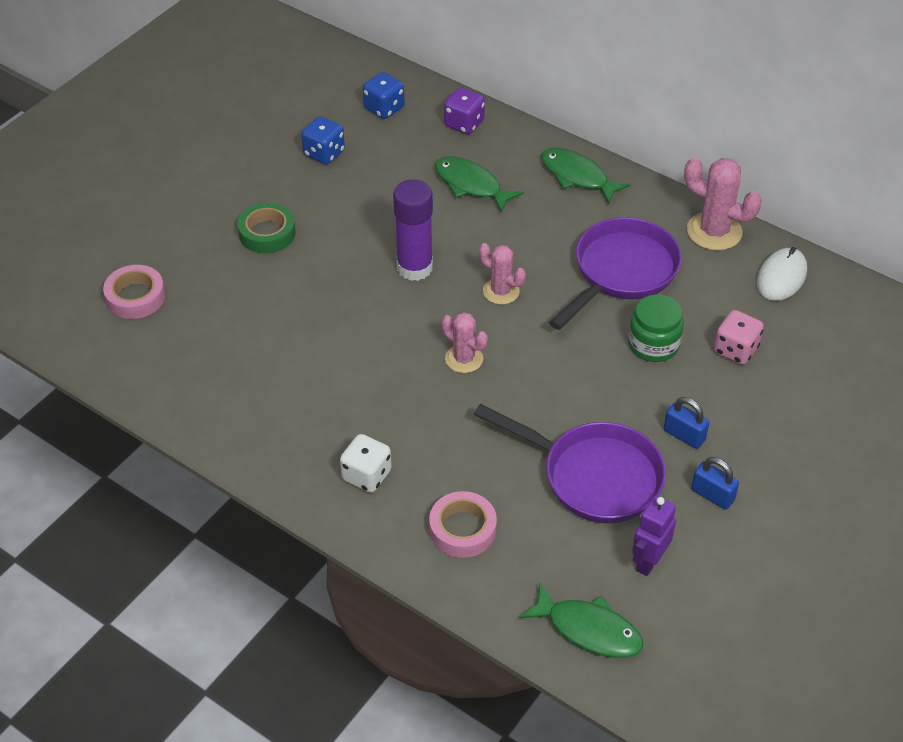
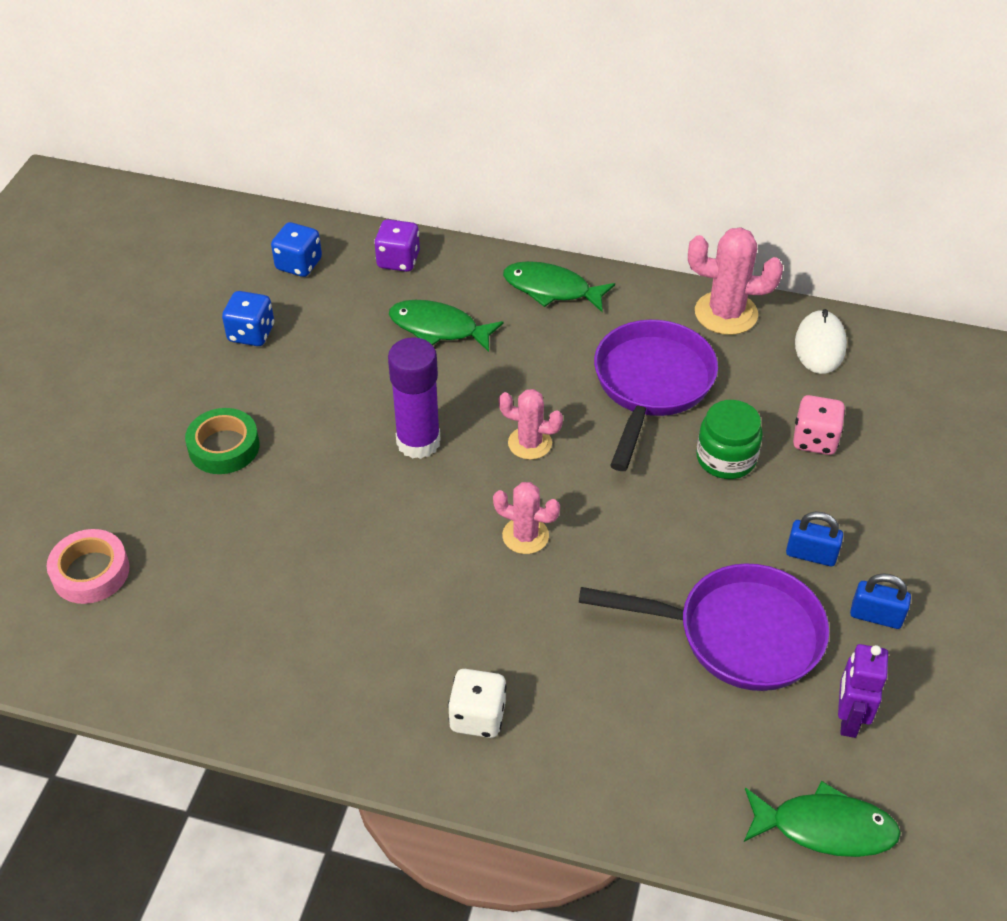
camera: 20 degrees left, 0 degrees up
(462, 529) = (622, 748): pink tape -> none

